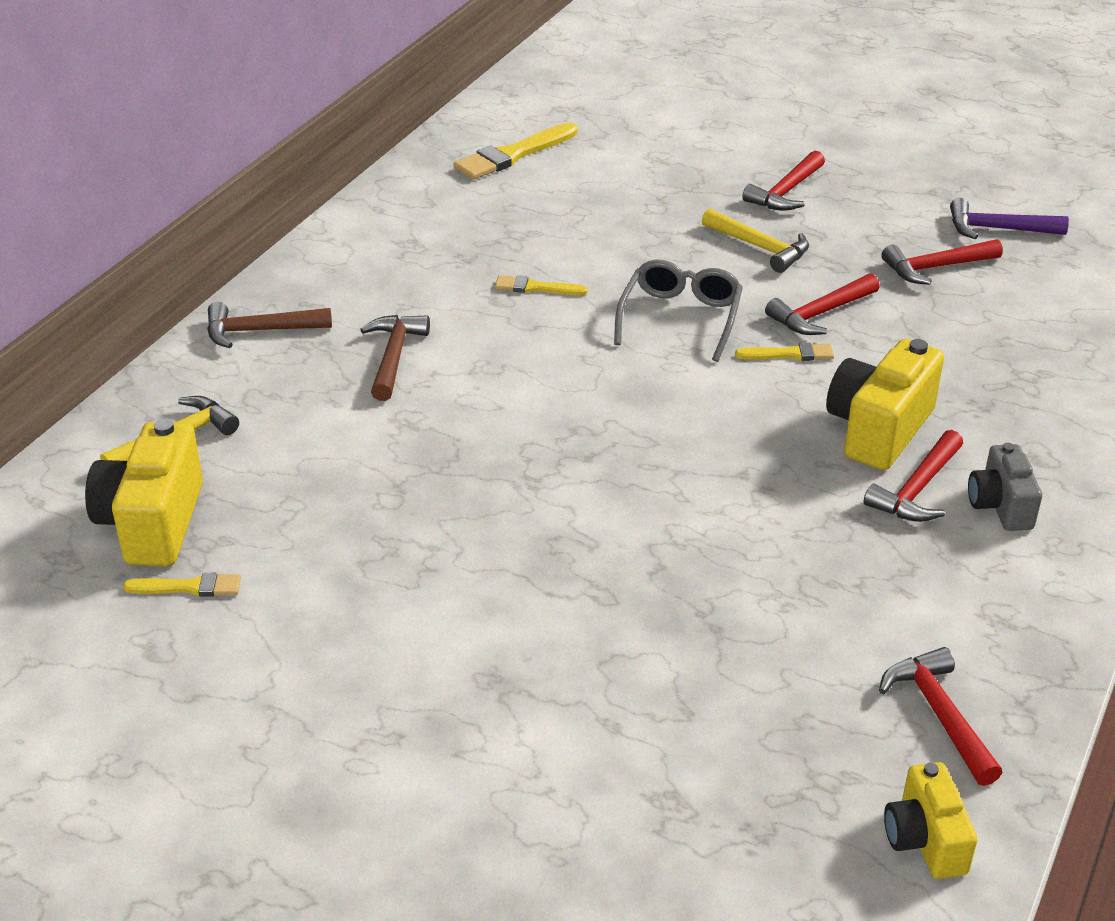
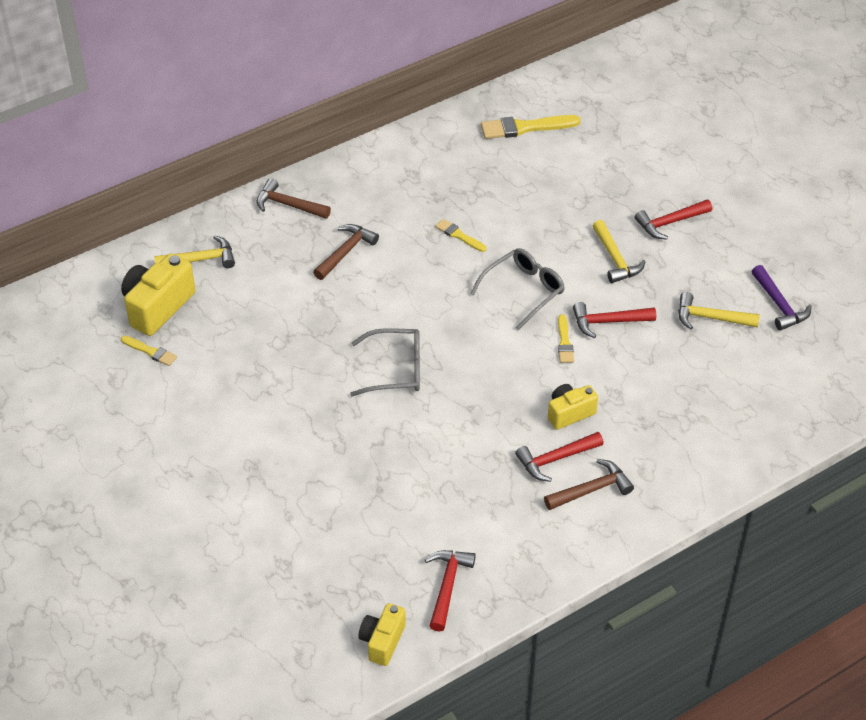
camera: 30 degrees right, 10 degrees up
(594, 468) = (395, 370): none -> grey glasses
(789, 354) = (564, 342): yellow brush -> yellow brush turned 60 degrees clockwise
(878, 430) = (569, 413): yellow camera -> yellow camera, size x0.61
(935, 268) = (710, 318): red hammer -> yellow hammer
(997, 229) = (779, 305): purple hammer -> purple hammer turned 150 degrees counterclockwise
(1000, 506) = (592, 489): grey camera -> brown hammer

